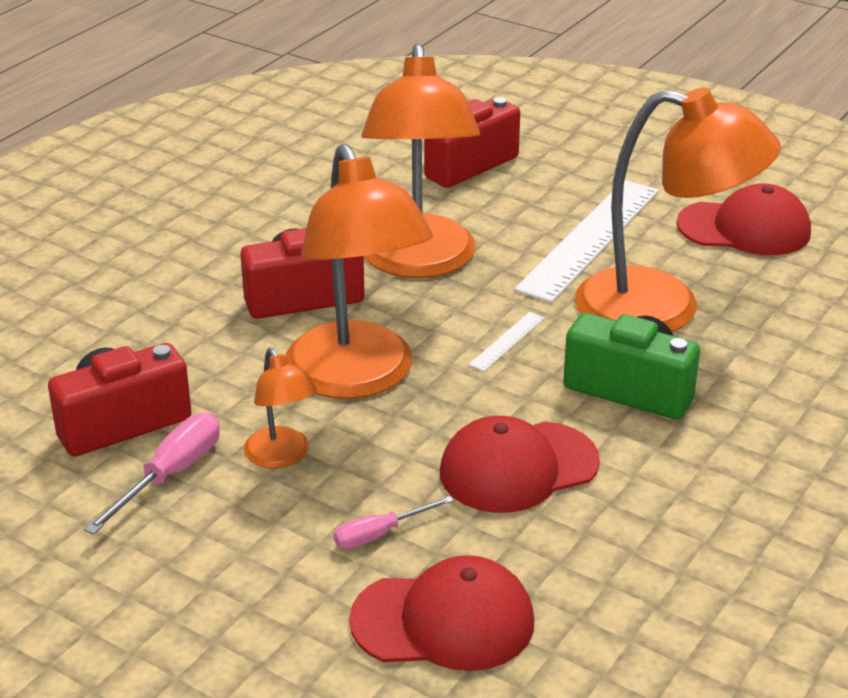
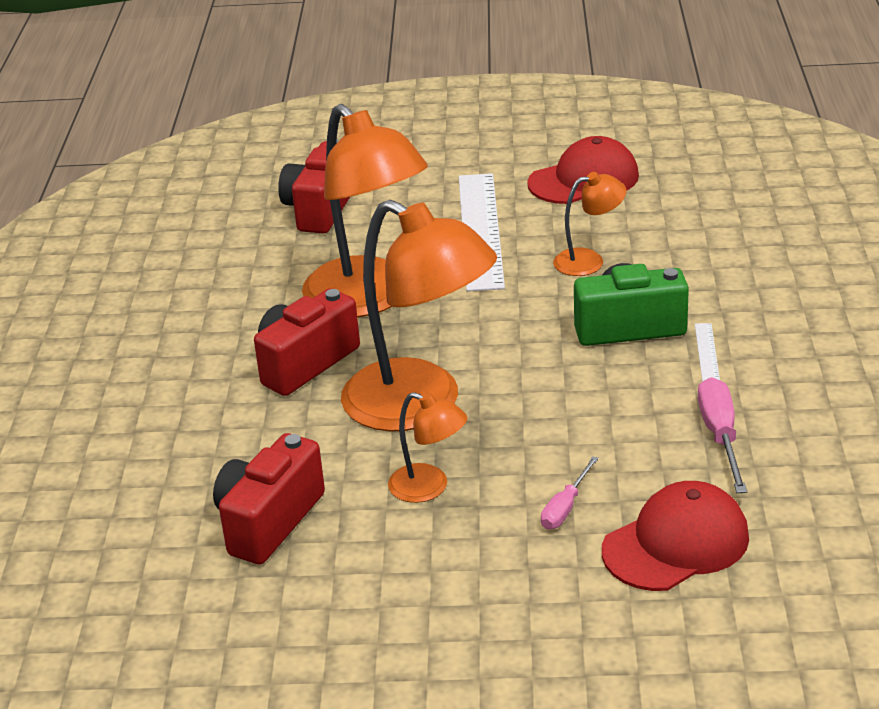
camera: 30 degrees left, 0 degrees up
(170, 475) = (357, 541): pink screwdriver -> pink screwdriver (720, 436)
(507, 341) = (503, 330): white ruler -> white ruler (707, 353)
(518, 467) = (610, 416): red cap -> none
(663, 309) = (589, 261): orange lamp -> orange lamp, size x0.47

